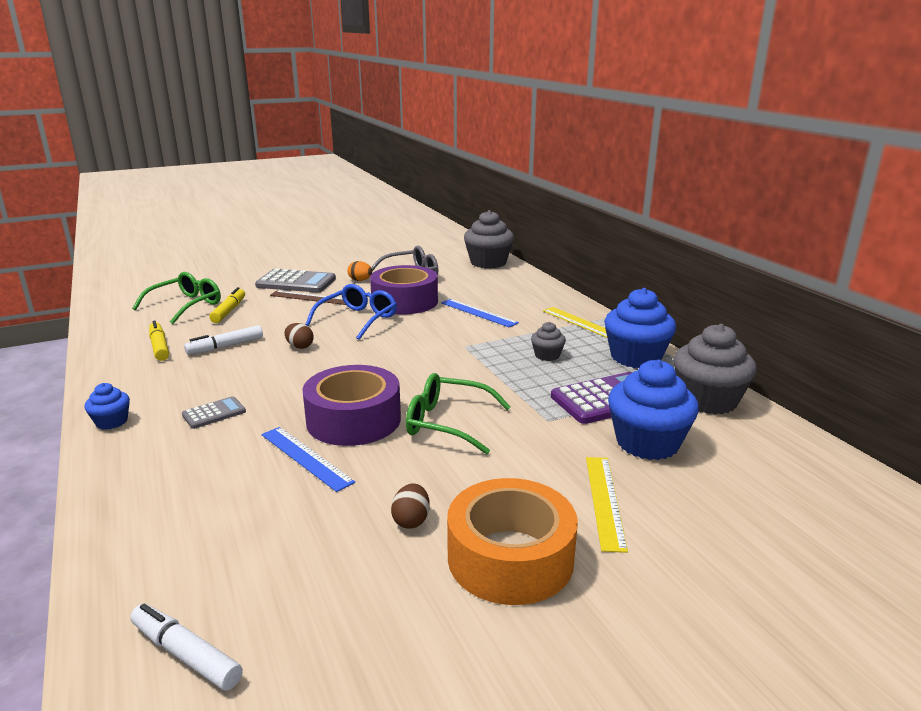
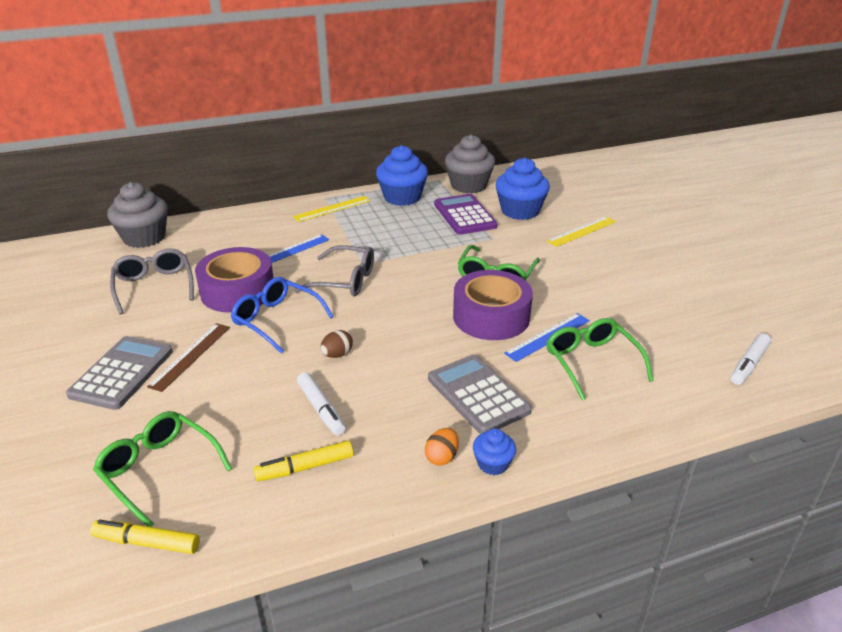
camera: 85 degrees left, 10 degrees up
(214, 413) = (478, 394): grey calculator -> grey calculator, size x1.91
(229, 311) = (203, 422): yellow marker -> yellow marker (147, 543)
(242, 488) = (592, 363): none -> green glasses
(360, 280) = (148, 321): orange egg -> orange egg (442, 457)
(411, 520) = (614, 292): brown egg -> none
(426, 340) = (344, 280): none -> grey glasses
(510, 558) = (638, 263): orange tape -> none
(547, 355) = (391, 229): grey cupcake -> none
(604, 501) = (582, 231): yellow ruler -> yellow ruler turned 45 degrees counterclockwise

